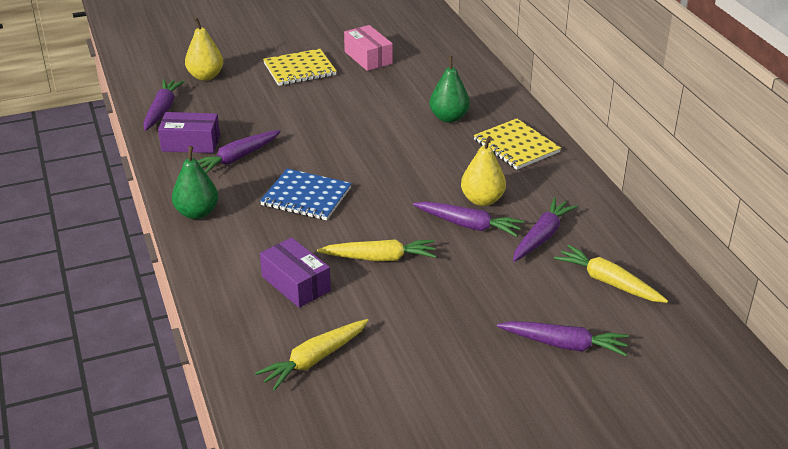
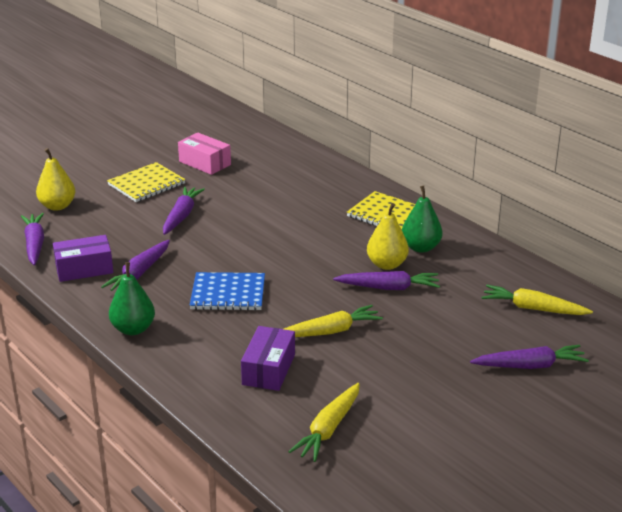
camera: 20 degrees left, 5 degrees down
(296, 283) = (269, 369): purple box -> purple box turned 75 degrees clockwise
(449, 118) = (313, 202): green pear -> green pear (421, 247)
(542, 236) = (456, 284): purple carrot -> purple carrot (181, 216)

